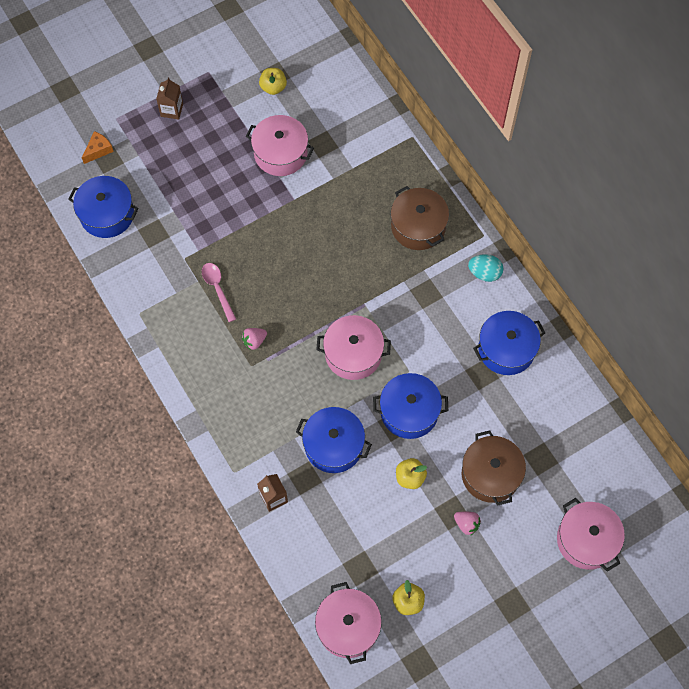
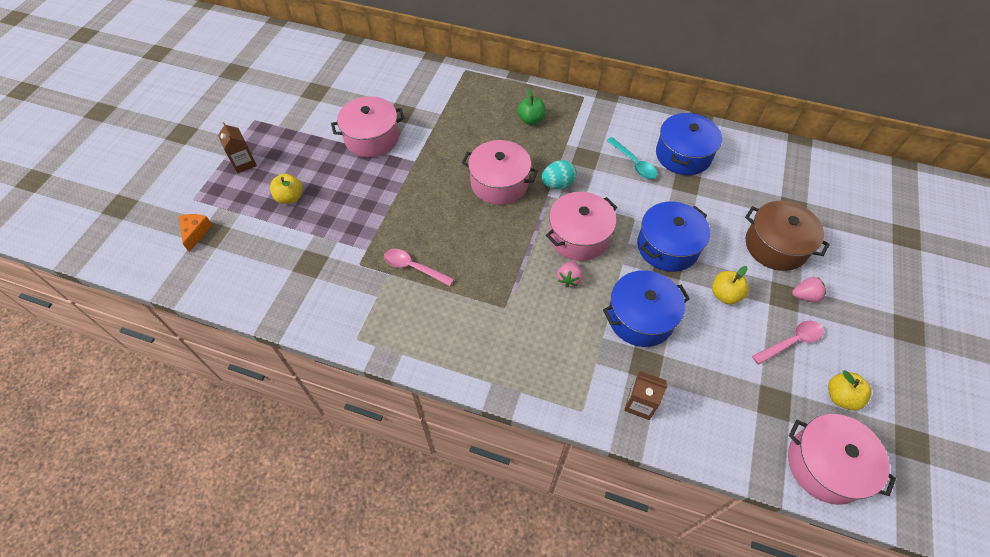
camera: 40 degrees left, 10 degrees down
(107, 214) = (249, 278): blue pot -> none
(254, 341) = (487, 285): pink strawberry -> pink strawberry (569, 279)
(273, 87) = (322, 100): yellow apple -> yellow apple (290, 197)
(418, 226) = (531, 120): brown pot -> green apple
(418, 544) = (791, 342): none -> pink spoon
(458, 327) = (634, 163): none -> turquoise spoon
(484, 273) = (611, 118): turquoise egg -> turquoise egg (557, 184)
(586, 540) = (890, 239): pink pot -> pink pot (499, 183)

